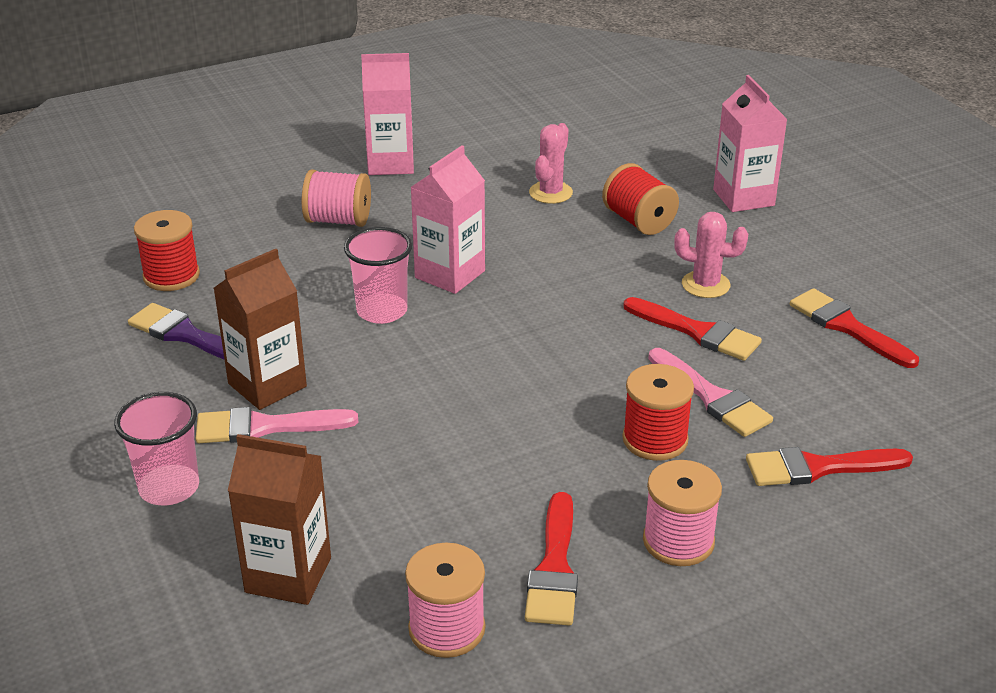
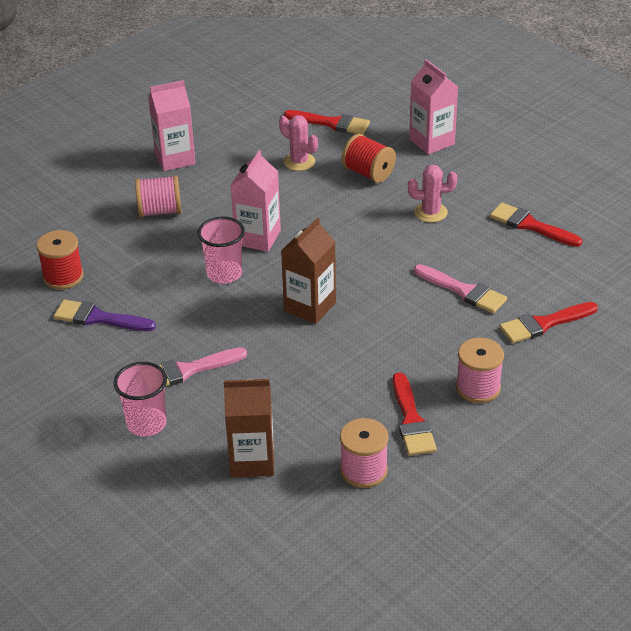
camera: 15 degrees left, 5 degrees up
(267, 385) = (174, 342): brown carton -> brown carton (310, 307)
(550, 193) = (299, 162): pink cactus -> pink cactus turned 60 degrees counterclockwise
(655, 439) = (439, 326): red spool -> none
(697, 332) = (438, 248): red brush -> red brush (332, 123)

